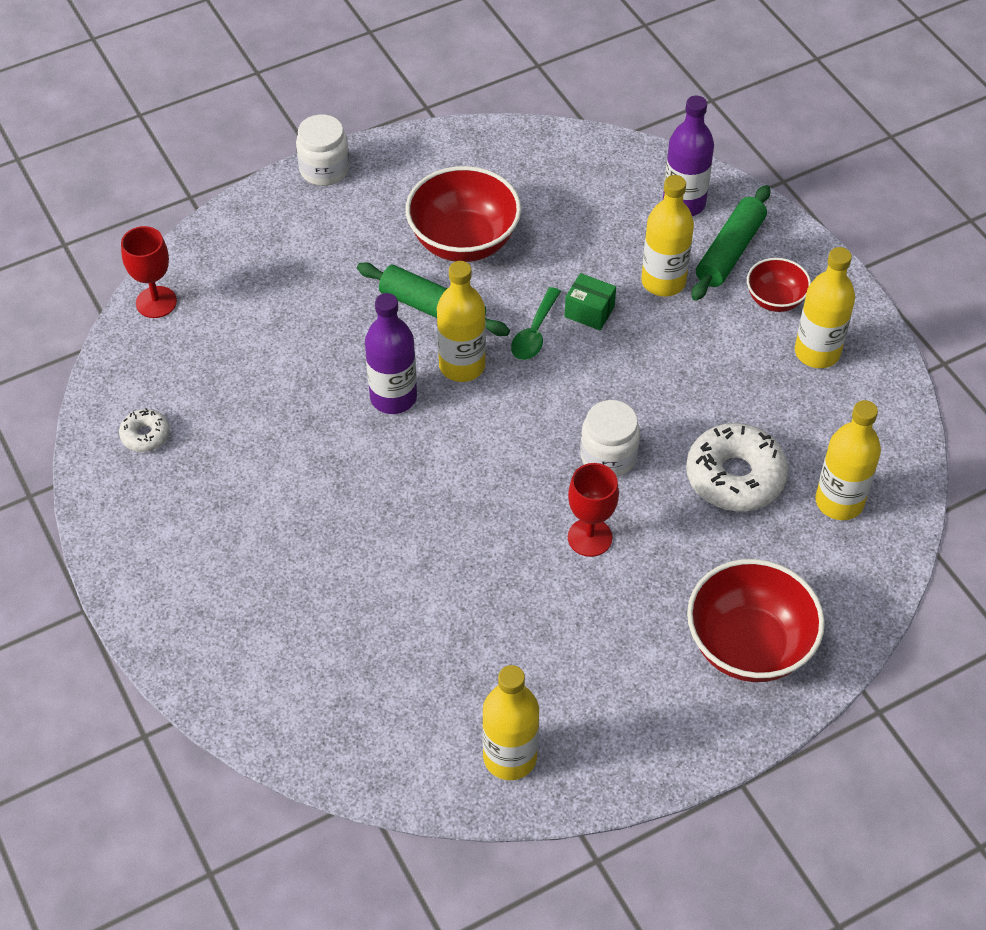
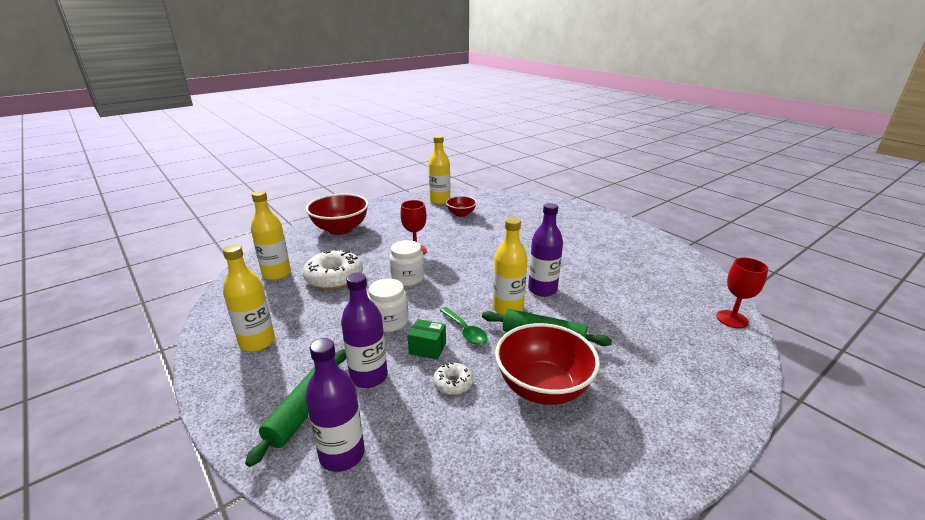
camera: 170 degrees right, 25 degrees down
(145, 435) = (665, 262): white donut -> white donut (453, 383)
(324, 170) = (710, 440): white jar -> white jar (389, 322)
(534, 333) = (465, 331): green spoon -> green spoon turned 135 degrees clockwise
(663, 282) = (369, 376): yellow bottle -> purple bottle
(775, 300) = (276, 374): red bowl -> red bowl (461, 214)

